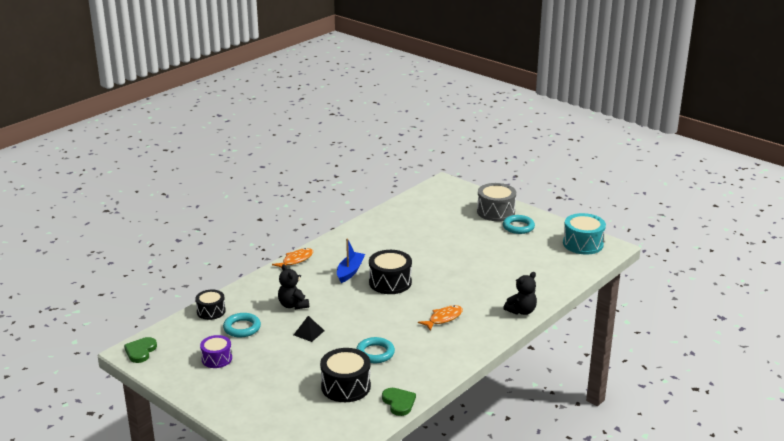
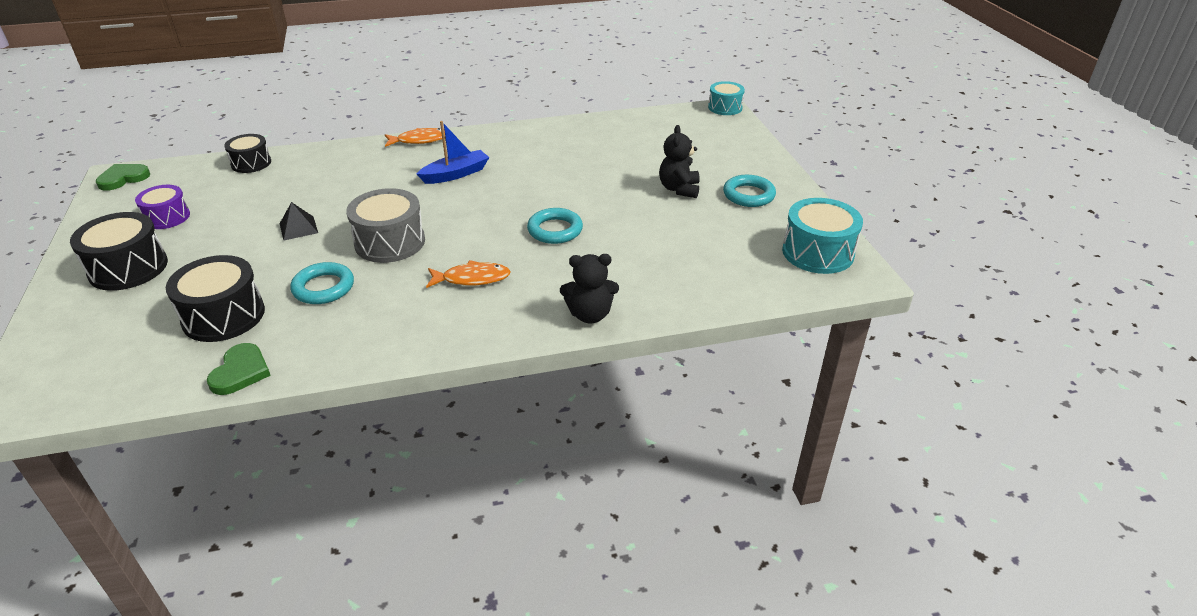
camera: 35 degrees right, 10 degrees up
(242, 328) = (247, 193): turquoise ring -> turquoise ring (555, 230)
(293, 305) = (336, 189): black teddy bear -> black teddy bear (679, 189)
(390, 282) = (480, 204): black drum -> black drum (128, 268)
(443, 181) = (725, 107): none -> turquoise drum
(495, 212) = (743, 165): grey drum -> grey drum (390, 242)

